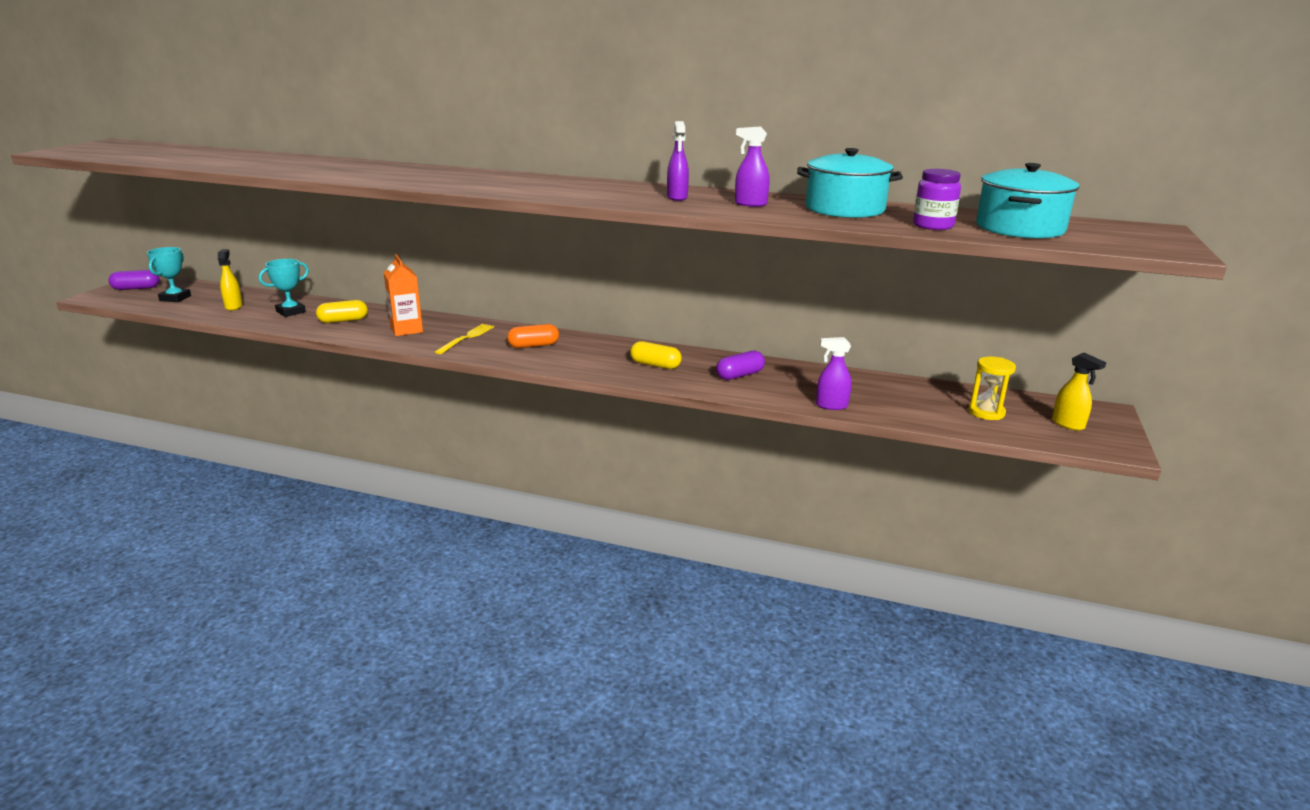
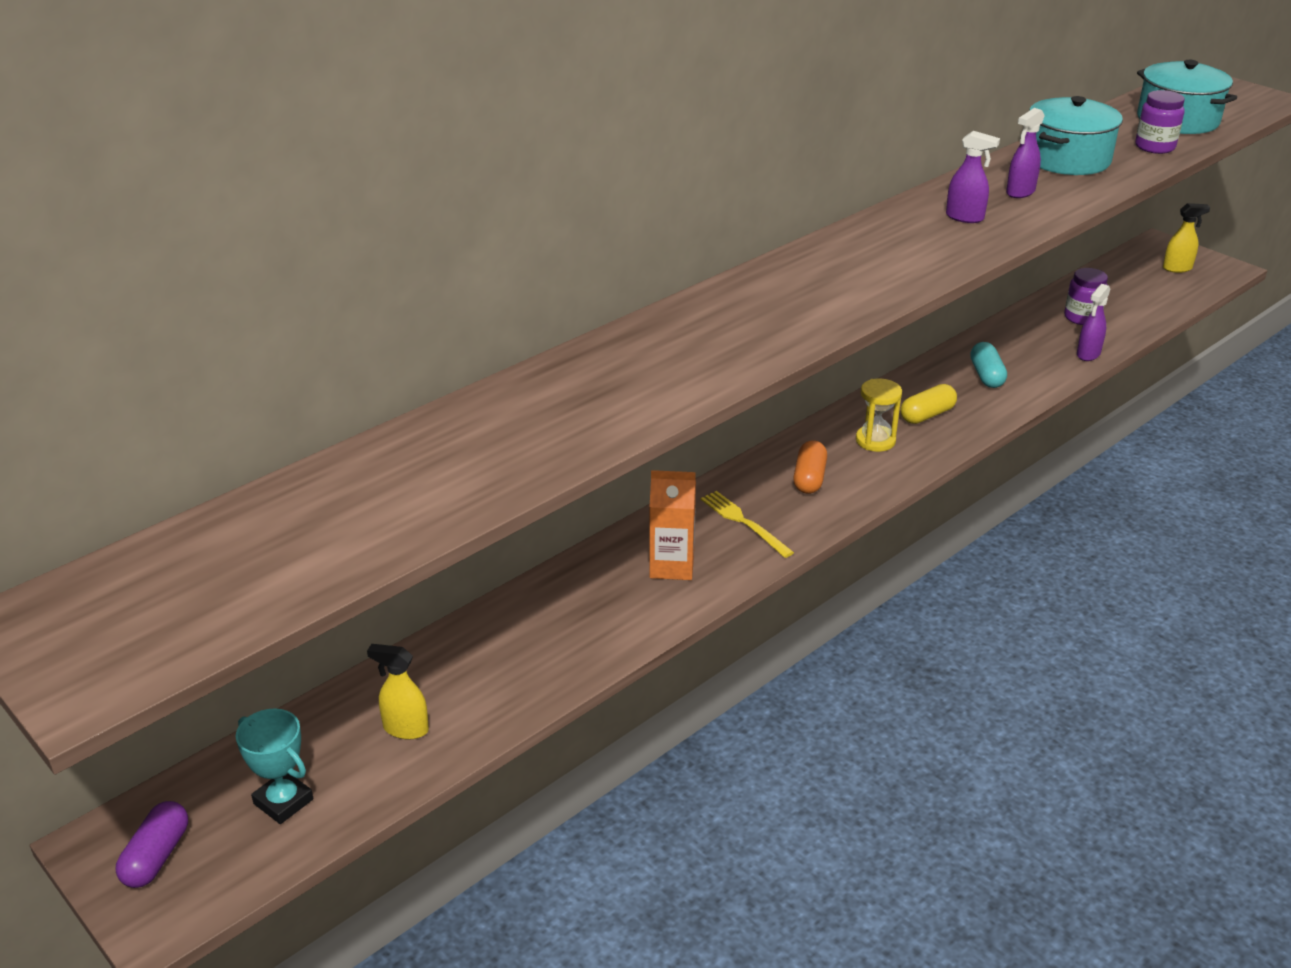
camera: 60 degrees left, 10 degrees up
(291, 312) = (492, 666): turquoise trophy -> none
(343, 320) = (582, 618): yellow capsule -> none
(740, 375) = (986, 375): purple capsule -> turquoise capsule
(892, 396) = (1082, 318): none -> purple jar
(986, 412) = (1138, 291): yellow hourglass -> yellow hourglass (875, 441)

